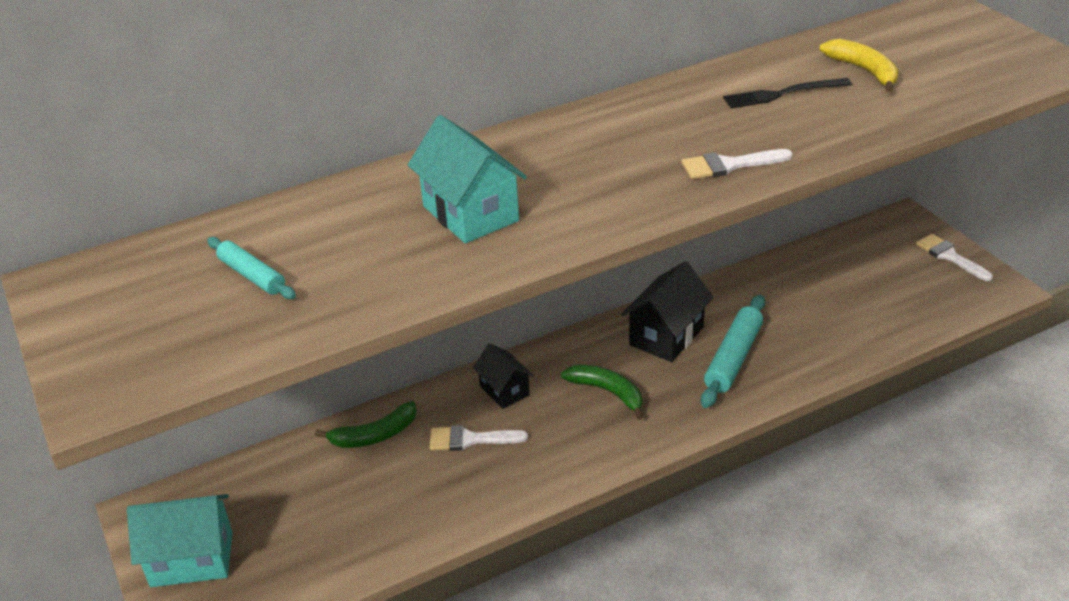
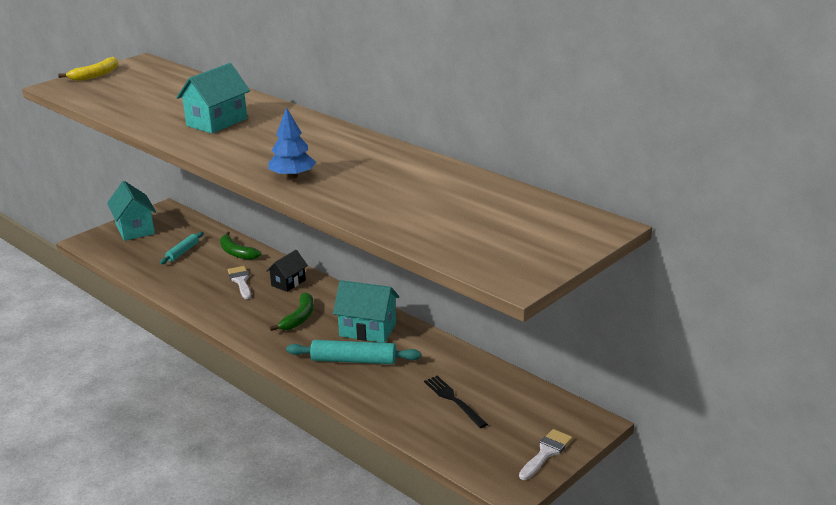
camera: 70 degrees right, 10 degrees down
(252, 275) = (150, 91): turquoise rolling pin -> turquoise rolling pin (183, 252)
(666, 336) = (367, 330): black house -> turquoise house
(729, 165) = (292, 176): white brush -> blue tree
(782, 94) = (401, 181): black fork -> black fork (453, 400)
(864, 71) = (455, 204): yellow banana -> yellow banana (96, 75)

